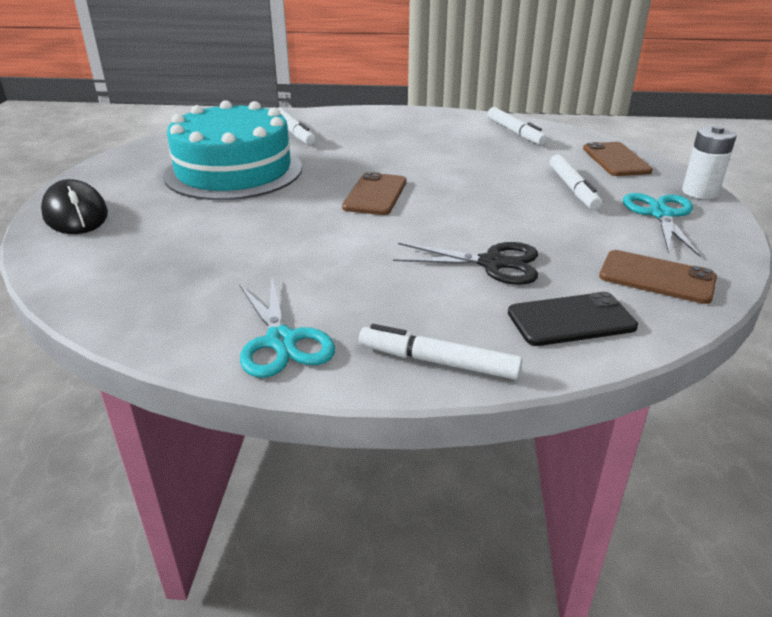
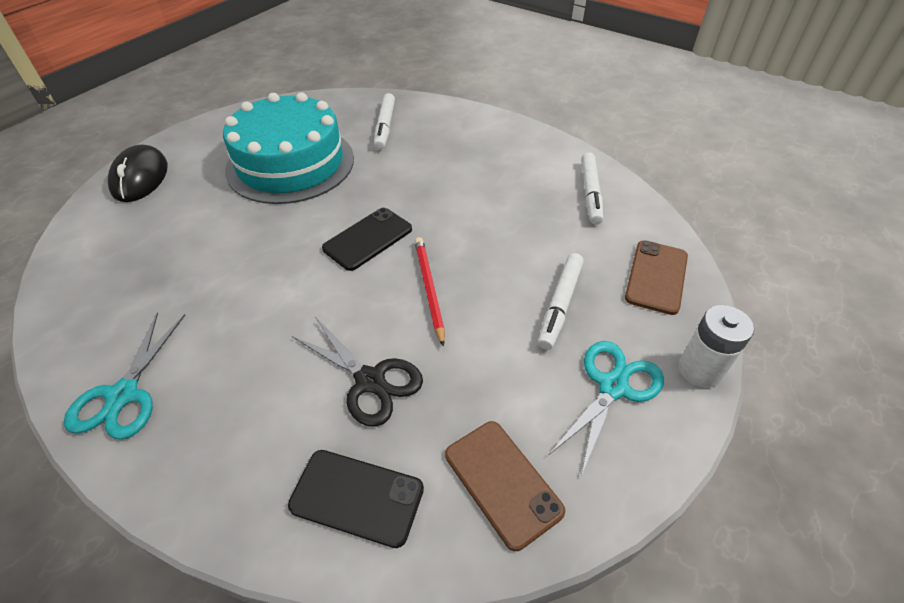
camera: 30 degrees right, 15 degrees up
(375, 194) = (368, 239): brown phone -> black phone
(438, 361) = (199, 486): white marker -> none
(467, 207) = (429, 289): none -> red pencil

